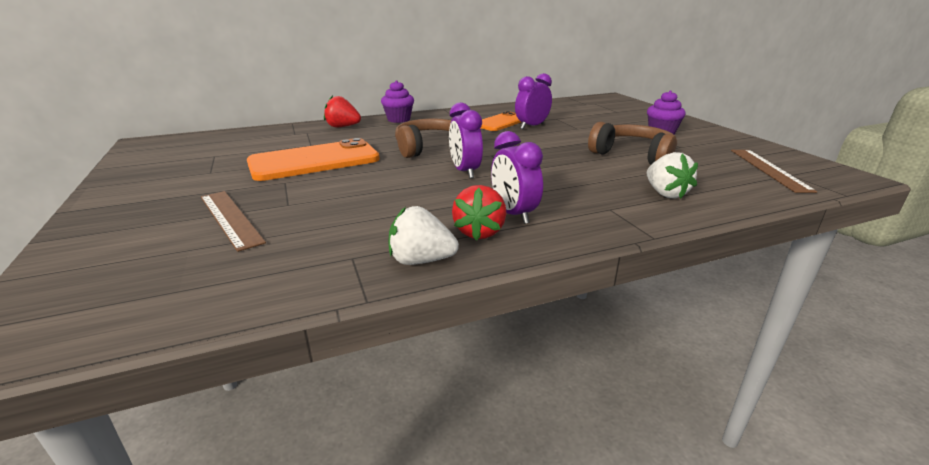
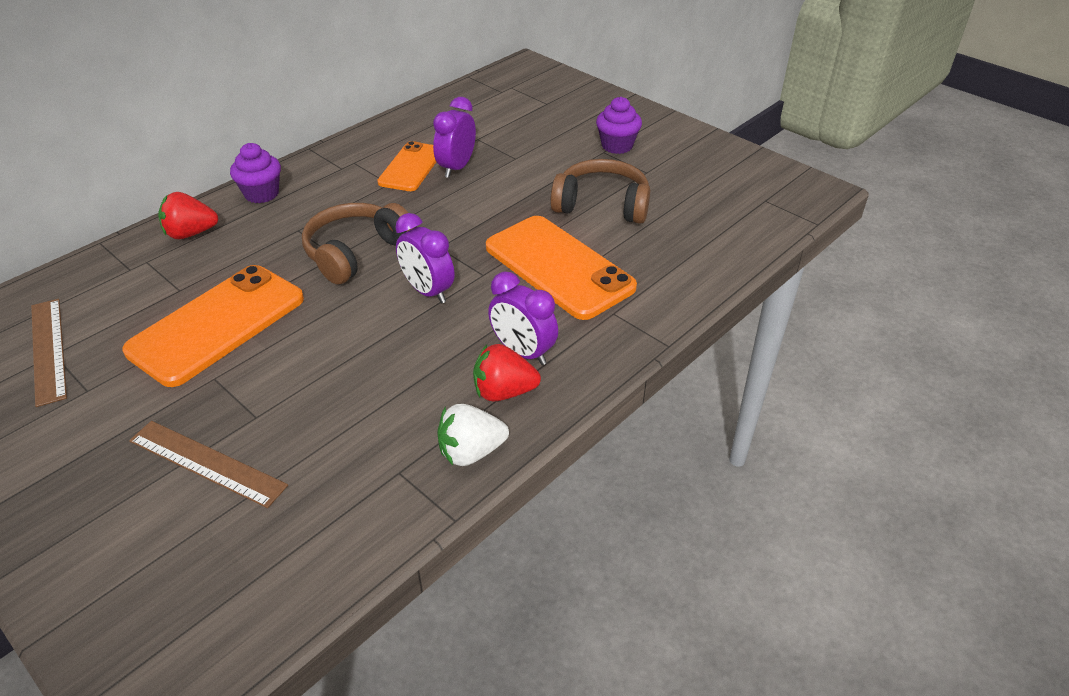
camera: 25 degrees left, 15 degrees up
(479, 232) = (503, 392): red strawberry -> red strawberry turned 105 degrees clockwise
(576, 178) = (558, 267): none -> orange phone
(665, 193) = (657, 270): white strawberry -> none
(769, 169) = (743, 196): brown ruler -> brown ruler (48, 350)

